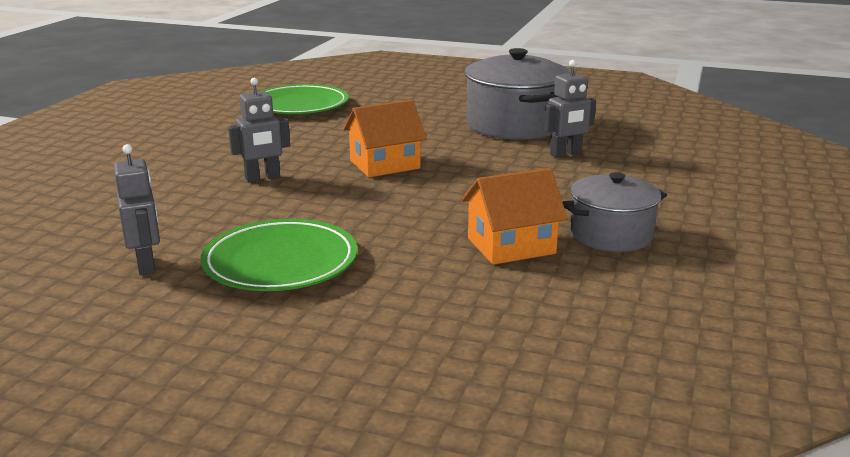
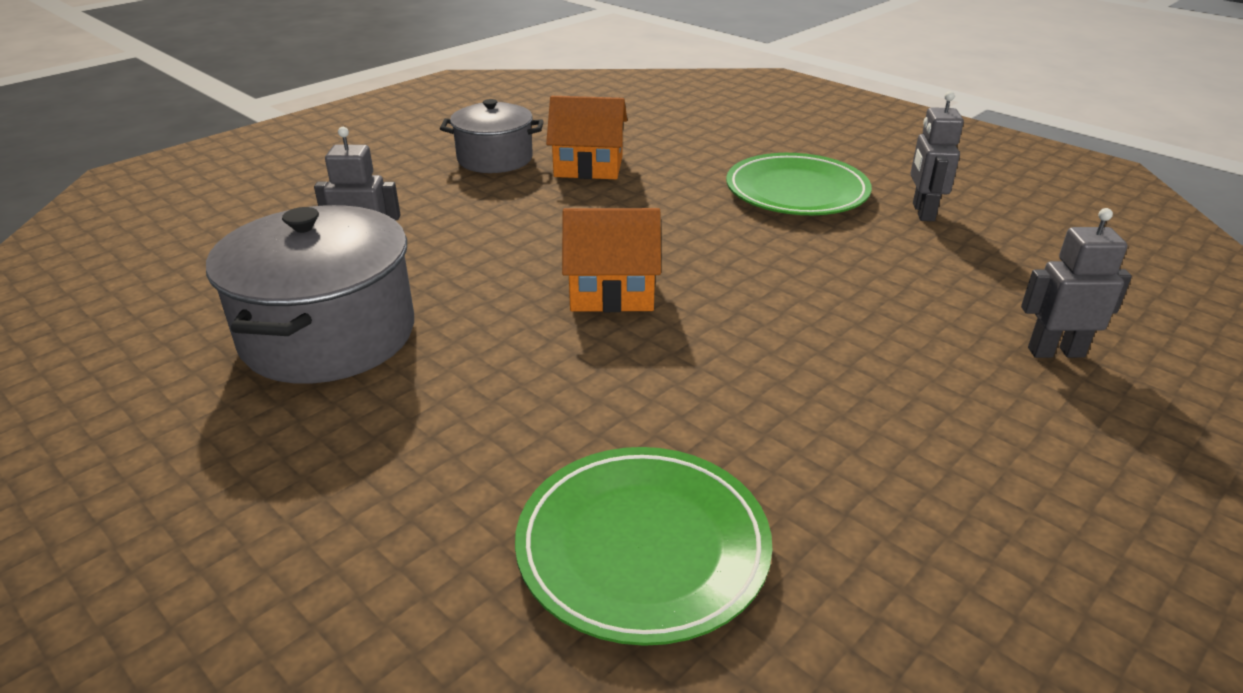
camera: 155 degrees left, 10 degrees up
(262, 178) = (790, 305): grey robot -> grey robot (1055, 352)

